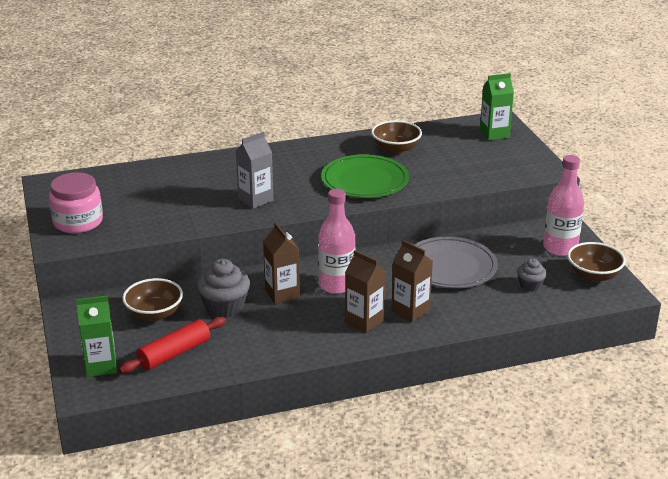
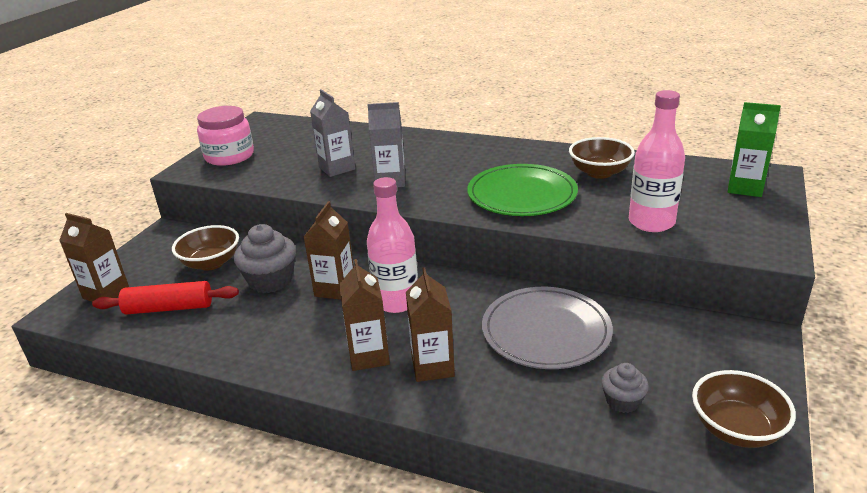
camera: 40 degrees right, 0 degrees up
(101, 366) = (106, 293): green carton -> brown carton
(195, 203) = (337, 168): none -> grey carton
(560, 248) = (724, 366): pink bottle -> pink bottle (651, 222)

